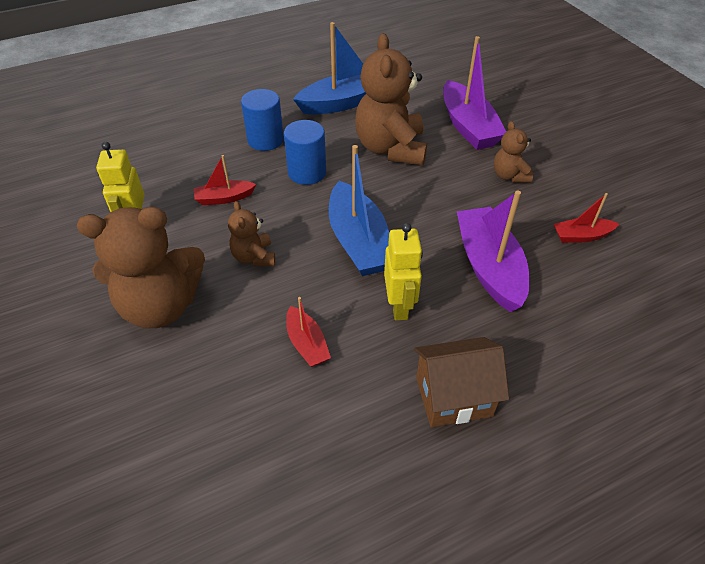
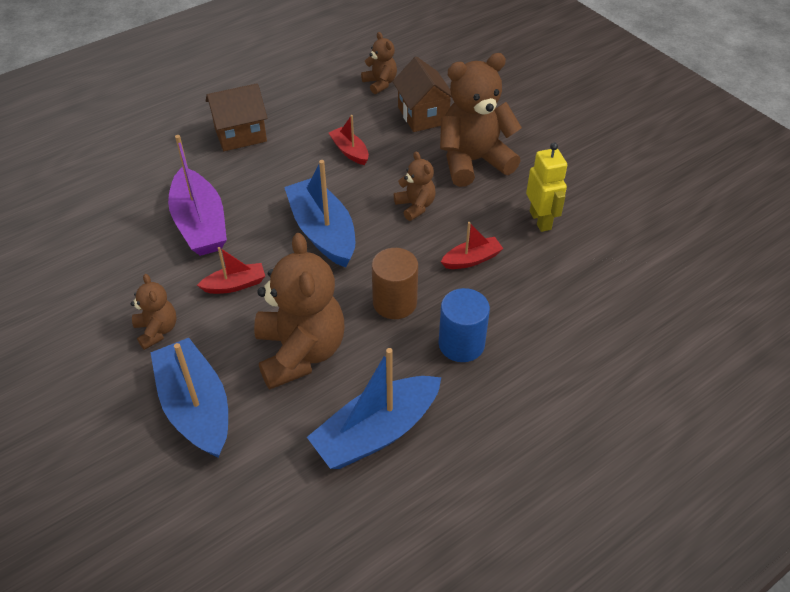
camera: 170 degrees right, 0 degrees up
(186, 395) = (423, 115): none -> brown house
(223, 483) = (380, 83): none -> brown teddy bear
(307, 173) = (394, 302): blue cylinder -> brown cylinder
(399, 306) = (281, 184): yellow robot -> none
(468, 126) = (196, 407): purple boat -> blue boat
(581, 236) = (101, 265): red boat -> red boat (235, 285)

